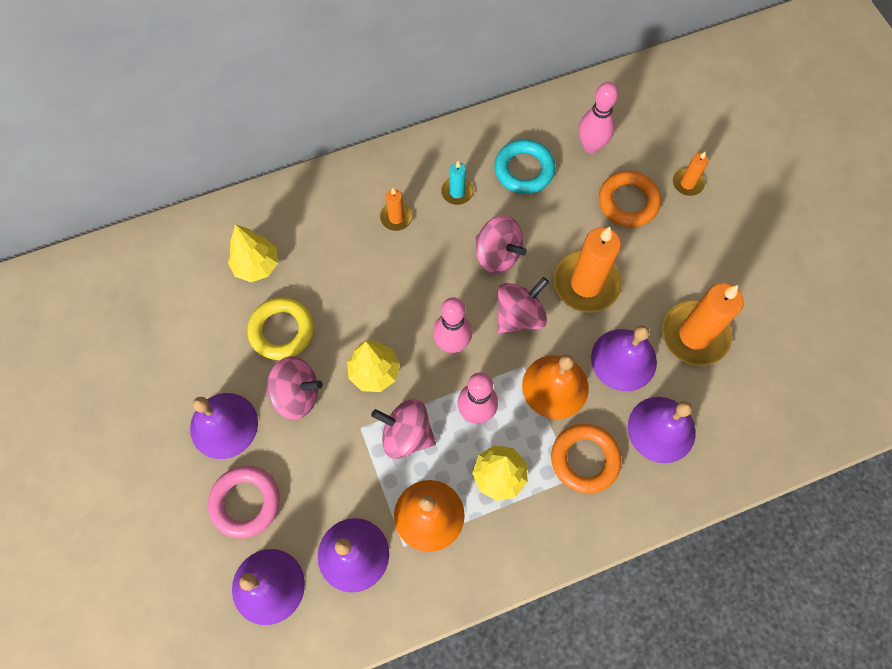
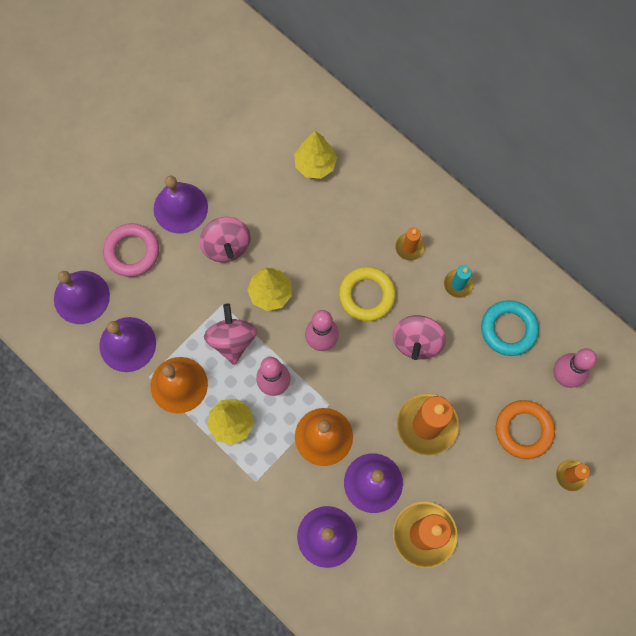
camera: 65 degrees right, 5 degrees up
(282, 331) = (271, 210): yellow ring -> yellow ring (366, 295)
(519, 315) = (371, 382): pink spinning top -> none
(584, 459) = (274, 484): orange ring -> none

